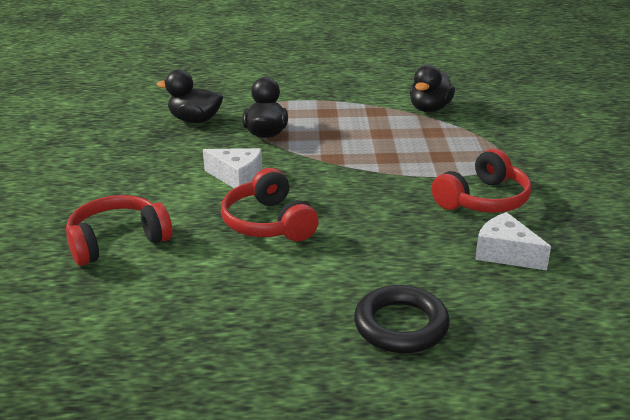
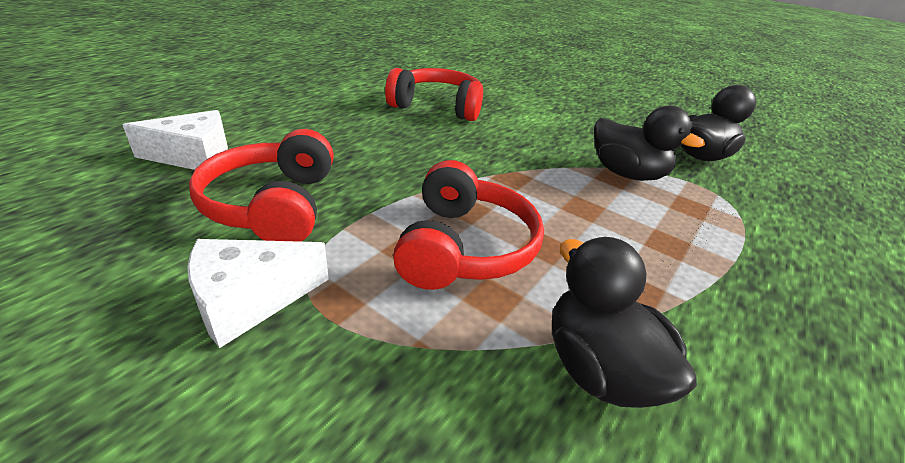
camera: 125 degrees right, 5 degrees up
(117, 241) = (492, 72): red headphones -> red headphones (464, 247)
(237, 177) = (533, 125): white cheese -> white cheese (249, 300)
(401, 325) = (247, 88): black ring -> none

